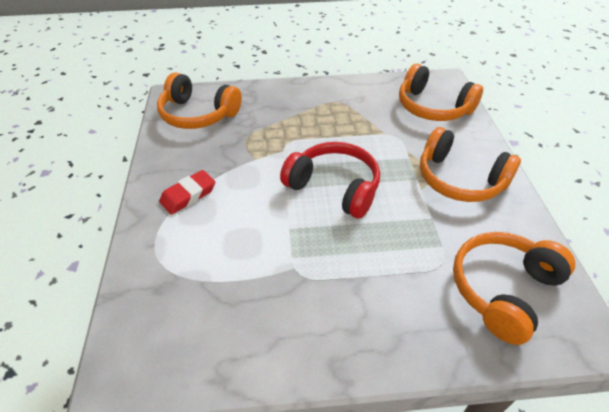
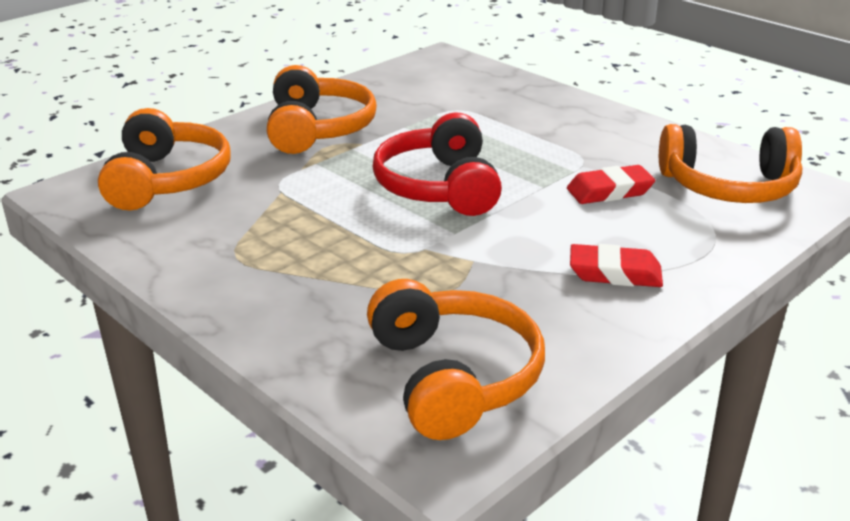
camera: 130 degrees left, 15 degrees down
(251, 255) = (609, 191): none -> red eraser
(503, 290) = (445, 84): orange headphones -> orange headphones (728, 186)

